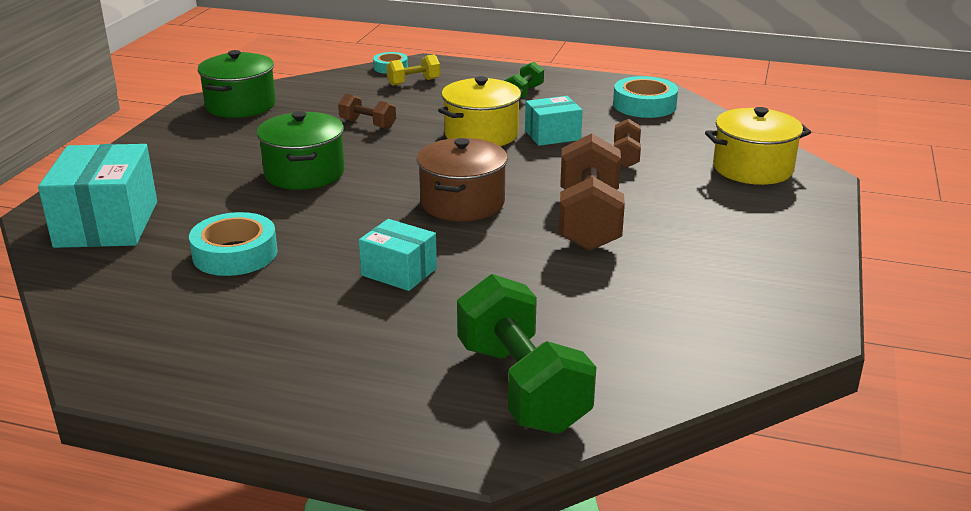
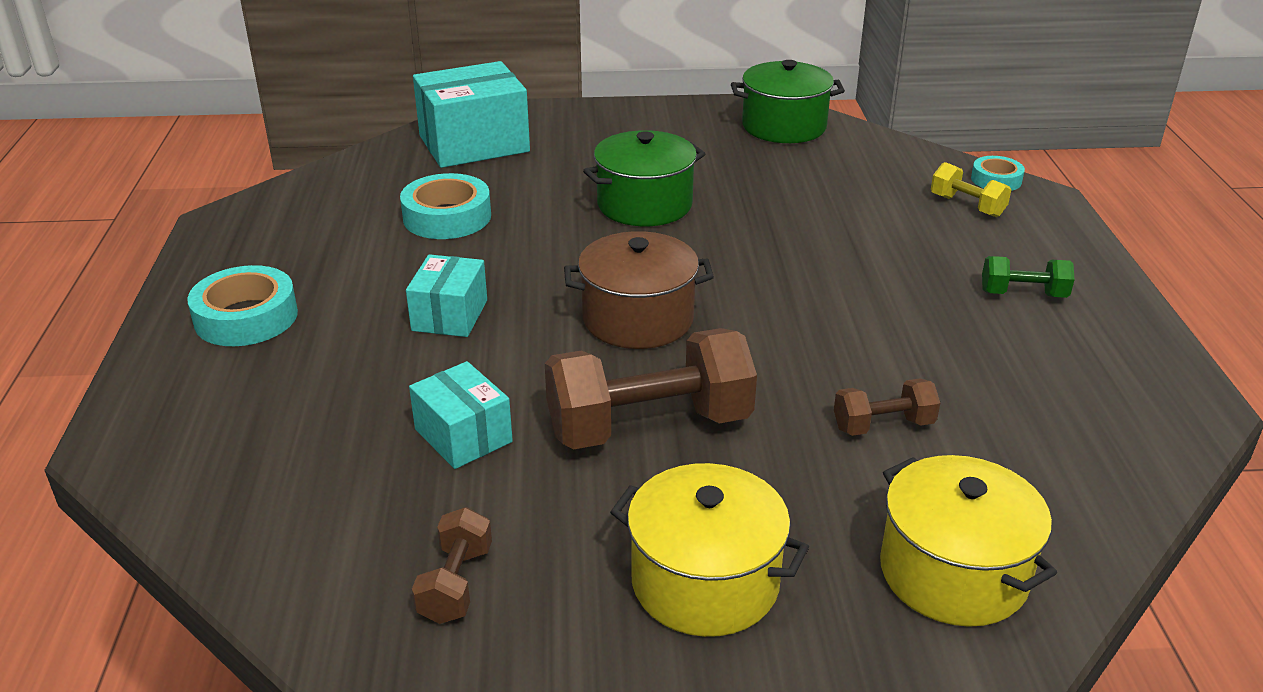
camera: 70 degrees right, 5 degrees up
(367, 124) = (805, 208): brown dumbbell -> brown dumbbell (455, 584)
(481, 134) = (847, 290): yellow pot -> yellow pot (705, 582)
(521, 387) = (235, 446): green dumbbell -> none
(552, 135) = (898, 346): turquoise box -> turquoise box (463, 436)
(644, 105) = (1104, 413): turquoise tape -> turquoise tape (246, 317)

